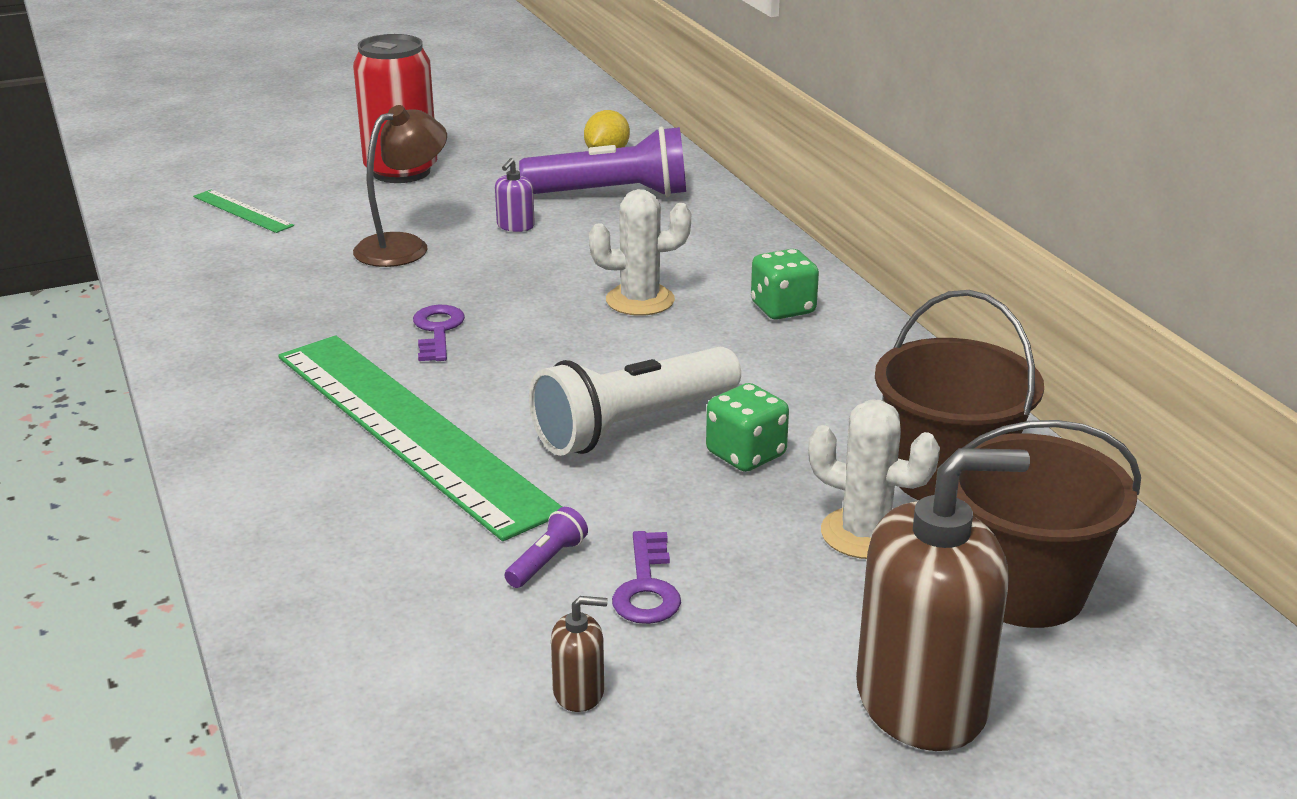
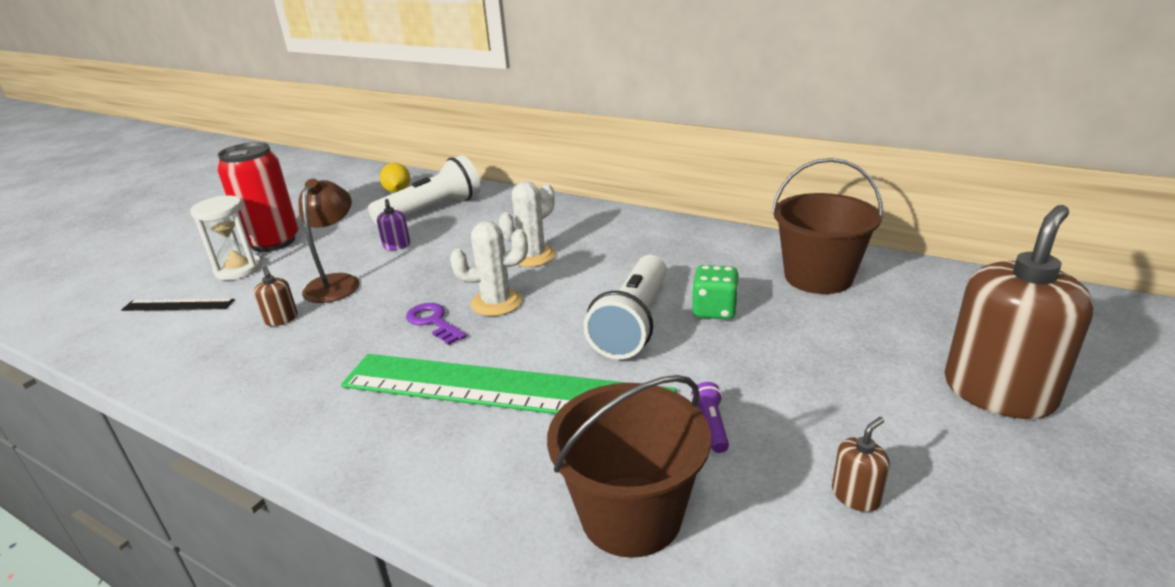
camera: 35 degrees left, 0 degrees up
(243, 211) = (178, 305): green ruler -> black ruler
(309, 265) = (281, 319): none -> brown soap dispenser
(334, 192) = (238, 269): none -> white hourglass
(613, 194) = (432, 210): purple flashlight -> white flashlight
(647, 587) = (785, 409): purple key -> none
(783, 309) = (614, 231): green dice -> none
(865, 534) = (832, 322): white cactus -> white cactus (496, 303)
(1023, 589) = (936, 313): brown bucket -> brown bucket (631, 515)

